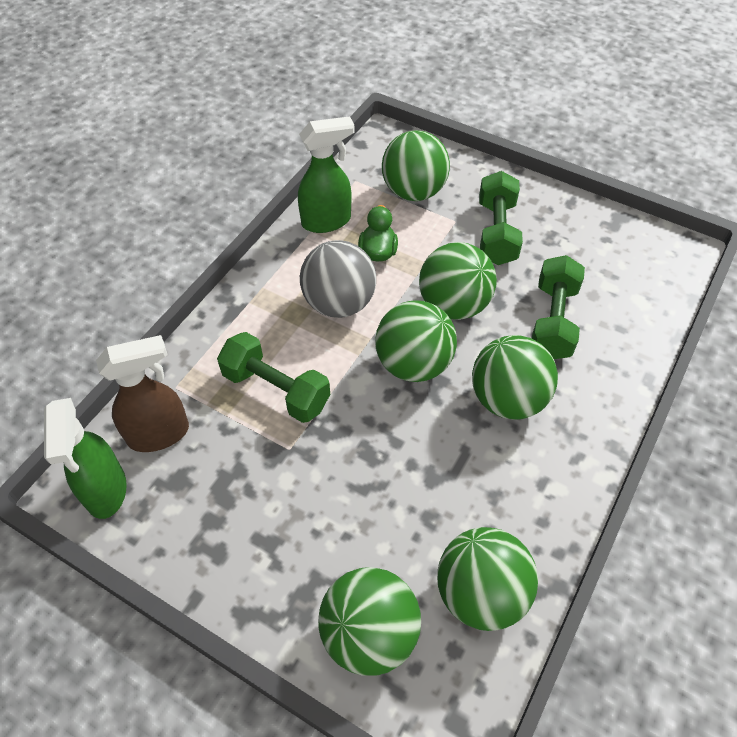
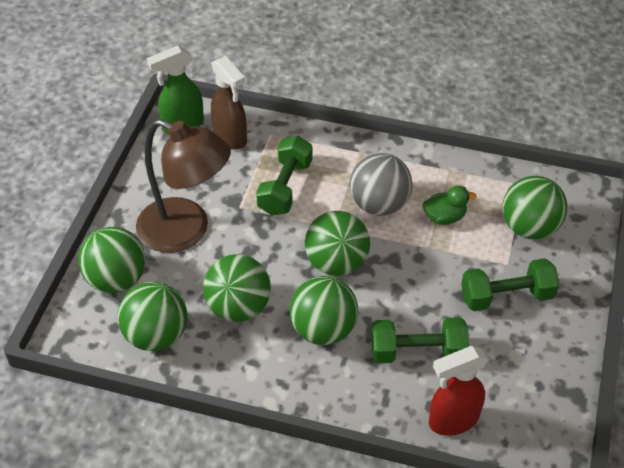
camera: 75 degrees right, 5 degrees down
(310, 522) = (186, 231): none -> brown lamp
(327, 221) = (464, 177): green spray bottle -> none
(453, 305) = (407, 279): green ball -> green ball (238, 307)
(641, 314) = (452, 420): none -> red spray bottle

